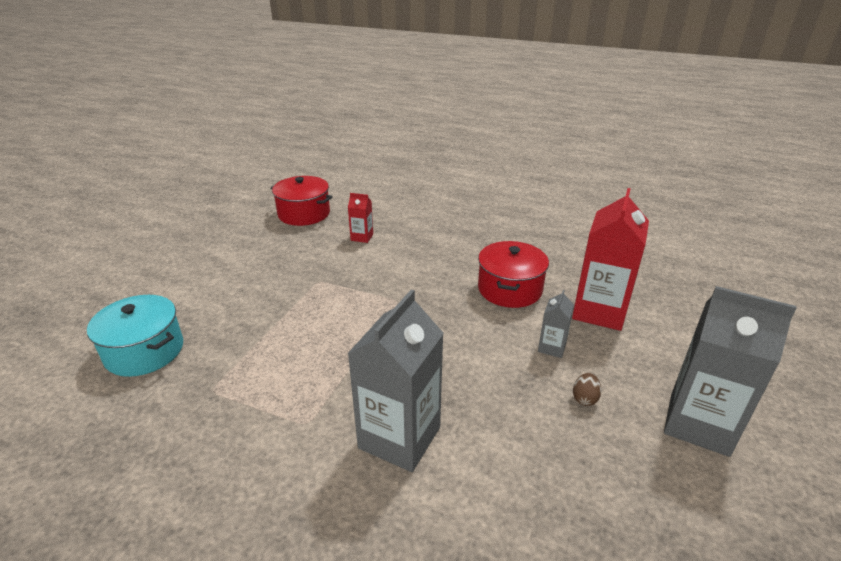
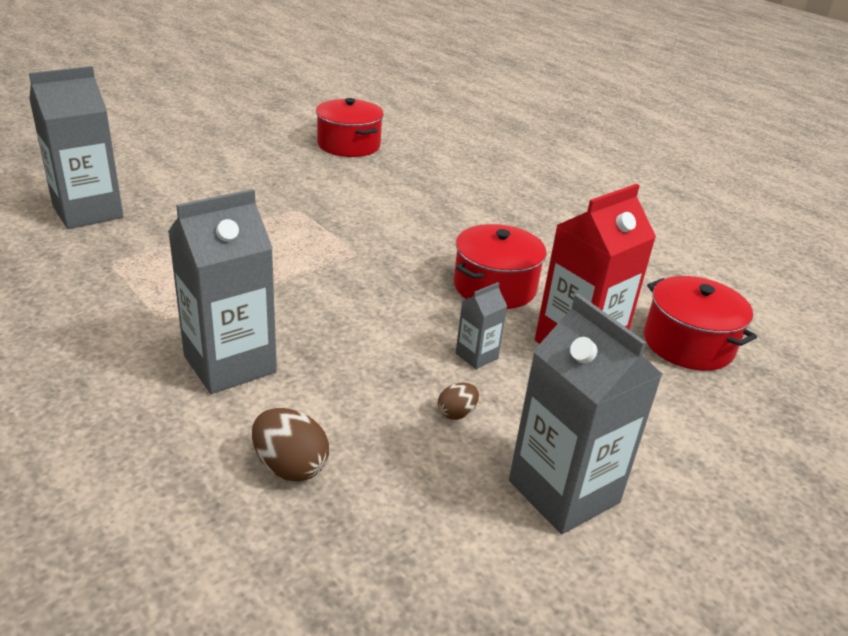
camera: 25 degrees right, 0 degrees up
(144, 351) = (88, 212): turquoise pot -> grey carton
(362, 237) = (385, 185): red carton -> none
(528, 503) = (290, 466): none -> brown egg
(652, 282) = (688, 344): none -> red pot

